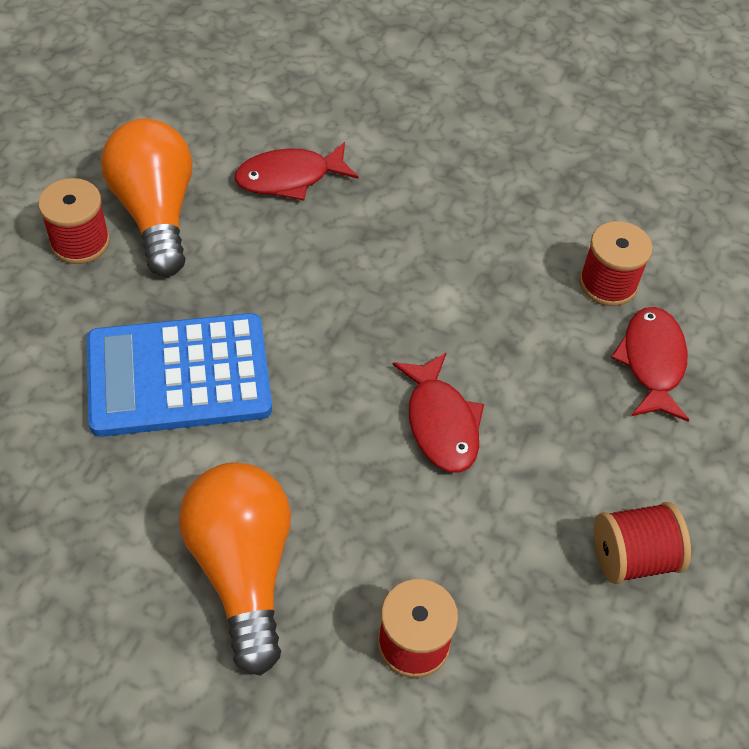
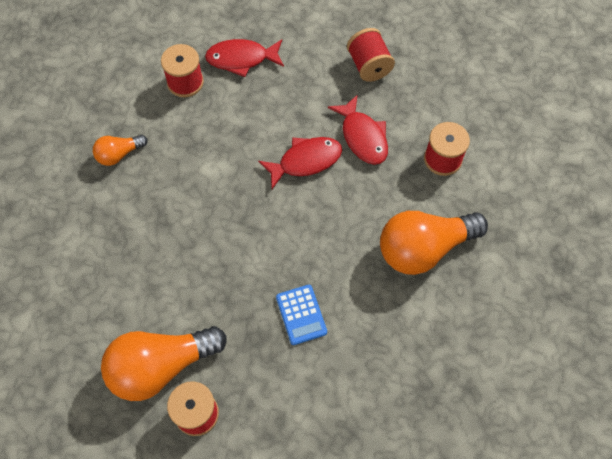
camera: 95 degrees left, 10 degrees up
(179, 376) = (301, 315): blue calculator -> blue calculator, size x0.47
(289, 178) = (115, 280): red fish -> red fish (362, 137)
(485, 196) = (119, 154): none -> orange light bulb

